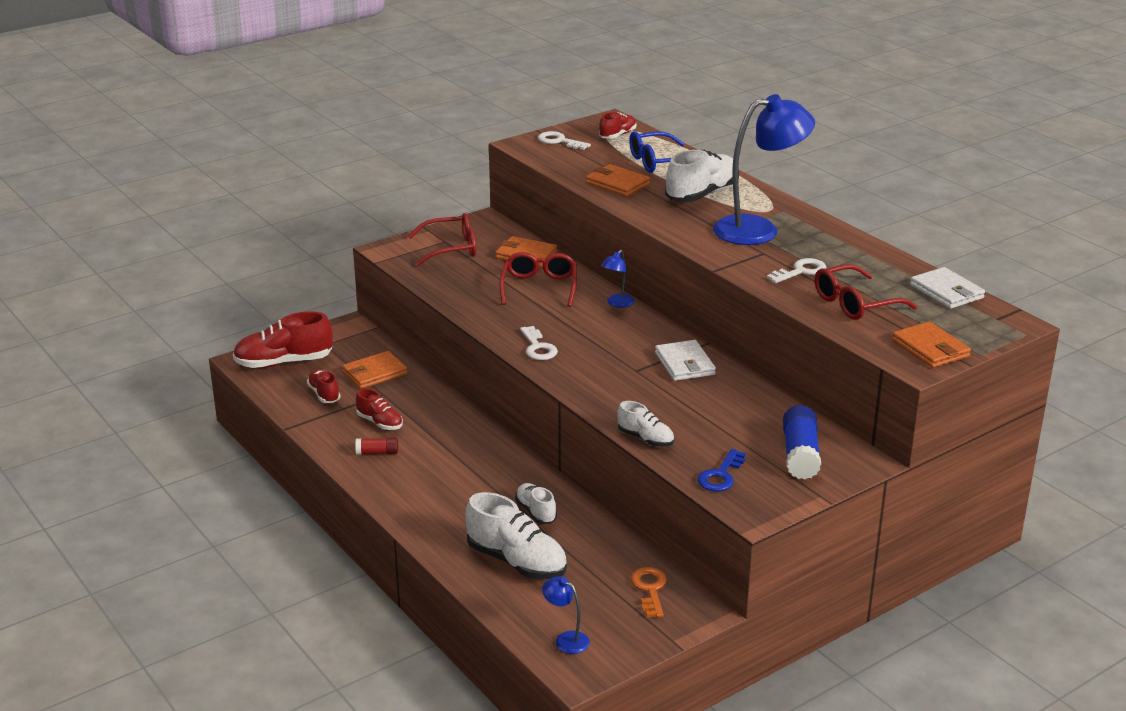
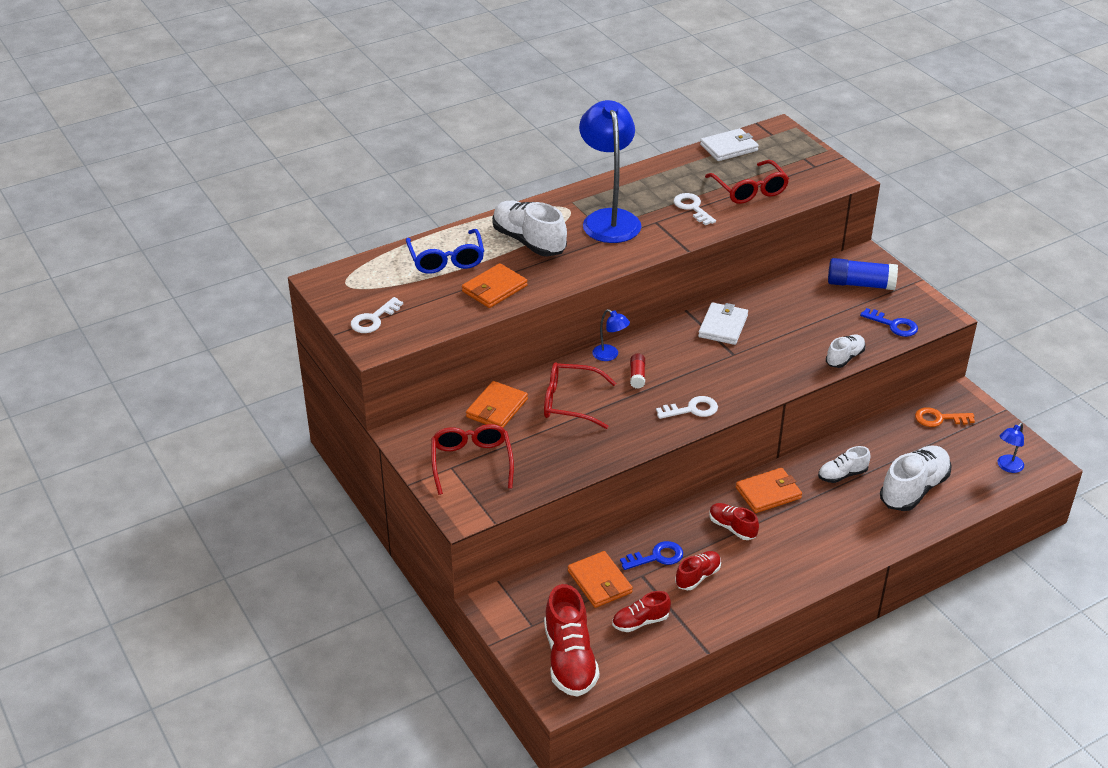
camera: 85 degrees left, 10 degrees up
(377, 452) = (752, 578): red glue stick -> red glue stick (637, 376)
(406, 401) = (657, 557): none -> blue key
(617, 135) = (368, 280): red shoe -> red shoe (732, 527)
(684, 364) = (723, 326): white wallet -> white wallet turned 60 degrees counterclockwise
(930, 348) = (820, 168): orange wallet -> orange wallet (768, 493)

